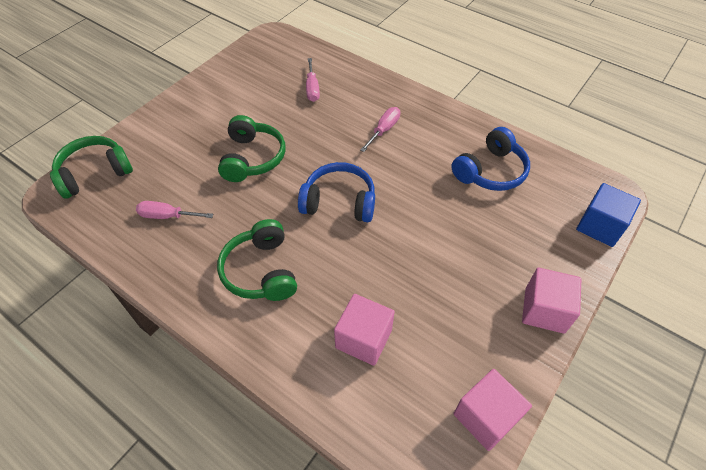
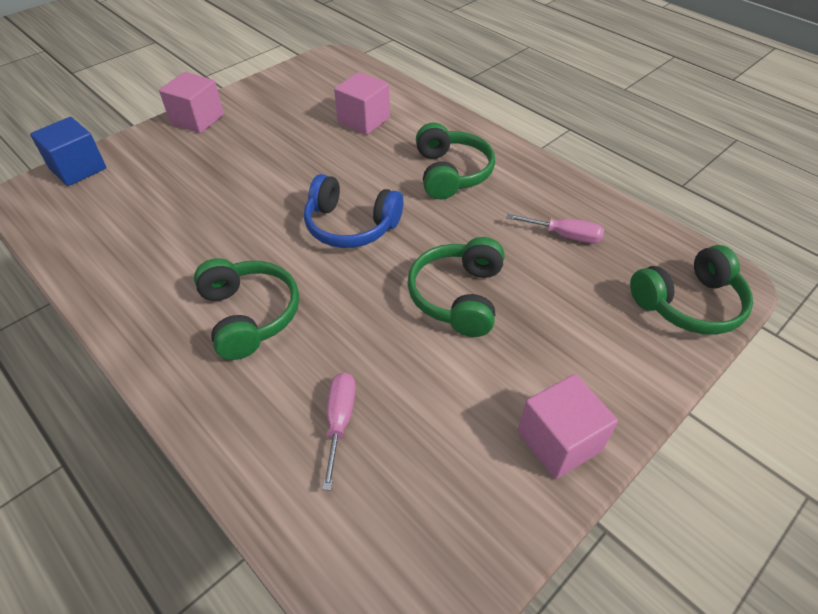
camera: 170 degrees left, 5 degrees down
(384, 130) = (249, 315): pink screwdriver -> green headphones
(485, 417) = (290, 77): pink cube -> pink cube (559, 441)
(490, 171) = (142, 237): blue headphones -> none

